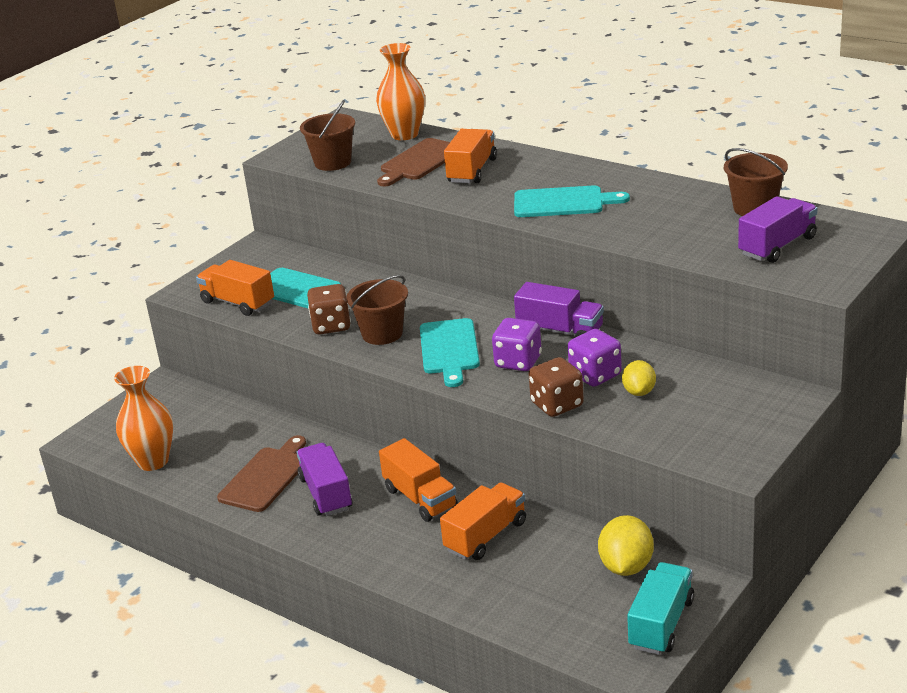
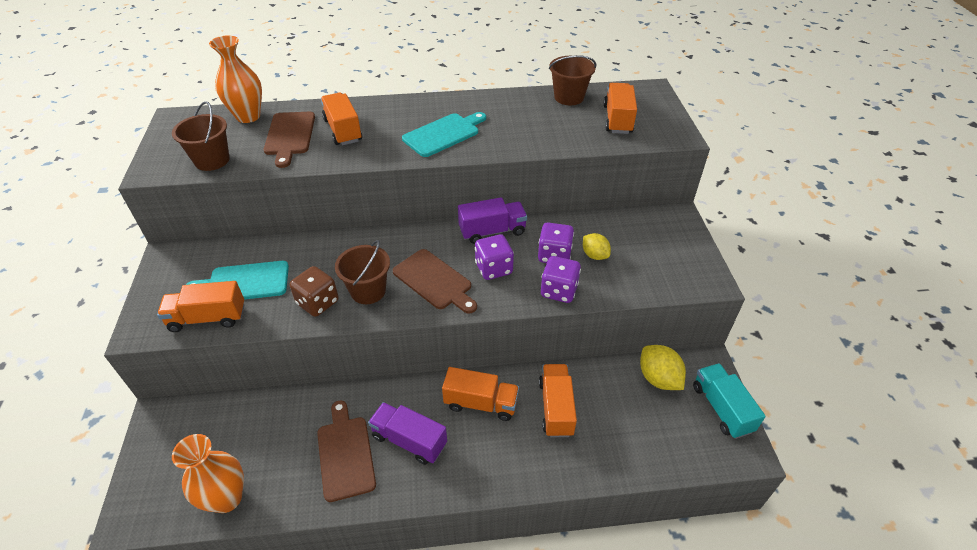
camera: 45 degrees left, 15 degrees up
(449, 349) = (434, 281): turquoise cutting board -> brown cutting board
(557, 405) = (559, 291): brown dice -> purple dice
(777, 246) = (617, 119): purple truck -> orange truck

